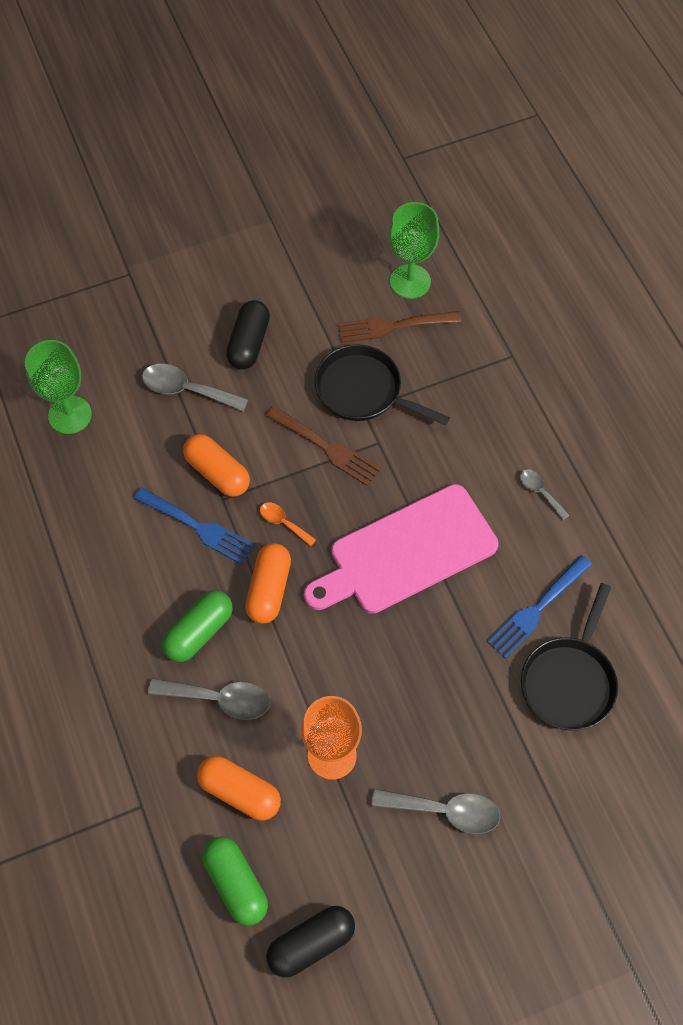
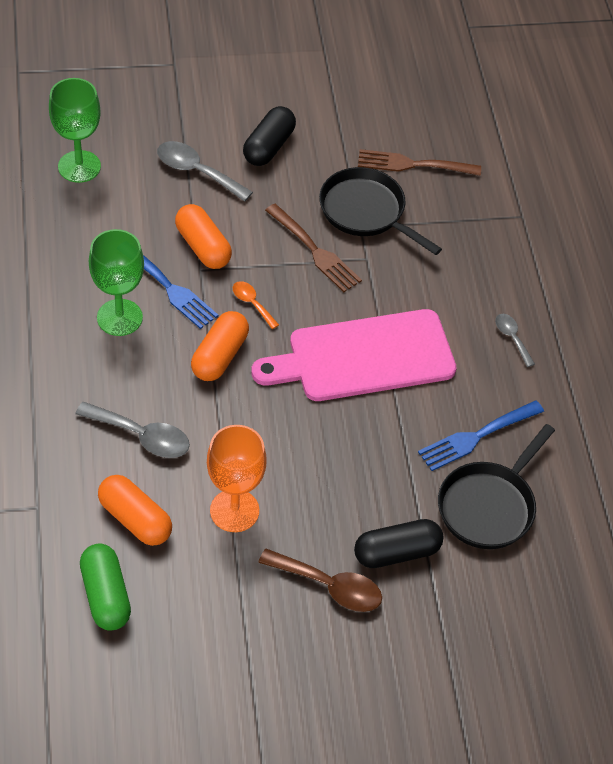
camera: 10 degrees right, 10 degrees down
(199, 632) = (141, 375): green capsule -> none
(311, 943) = (161, 665): black capsule -> black capsule (396, 552)
(410, 281) = (441, 131): green goblet -> green goblet (119, 317)
(445, 811) = (329, 586): grey spoon -> brown spoon

